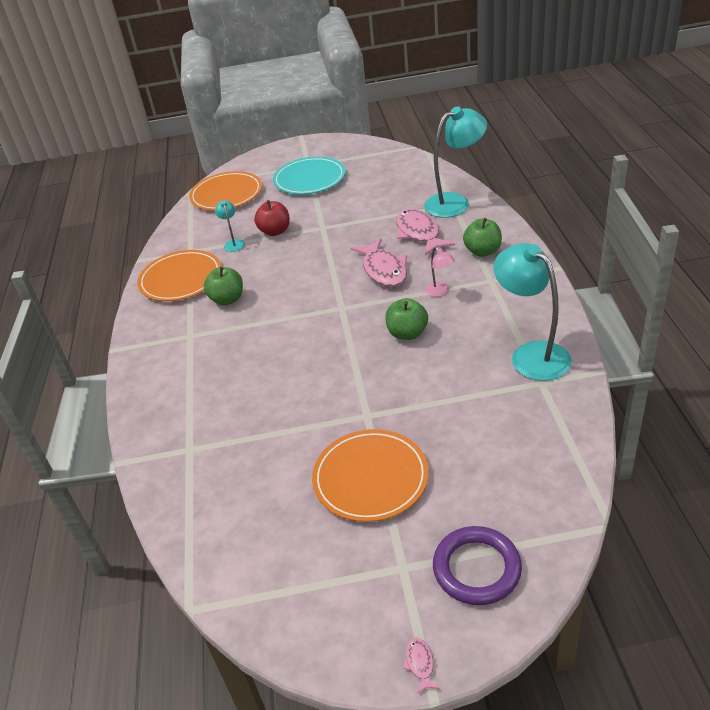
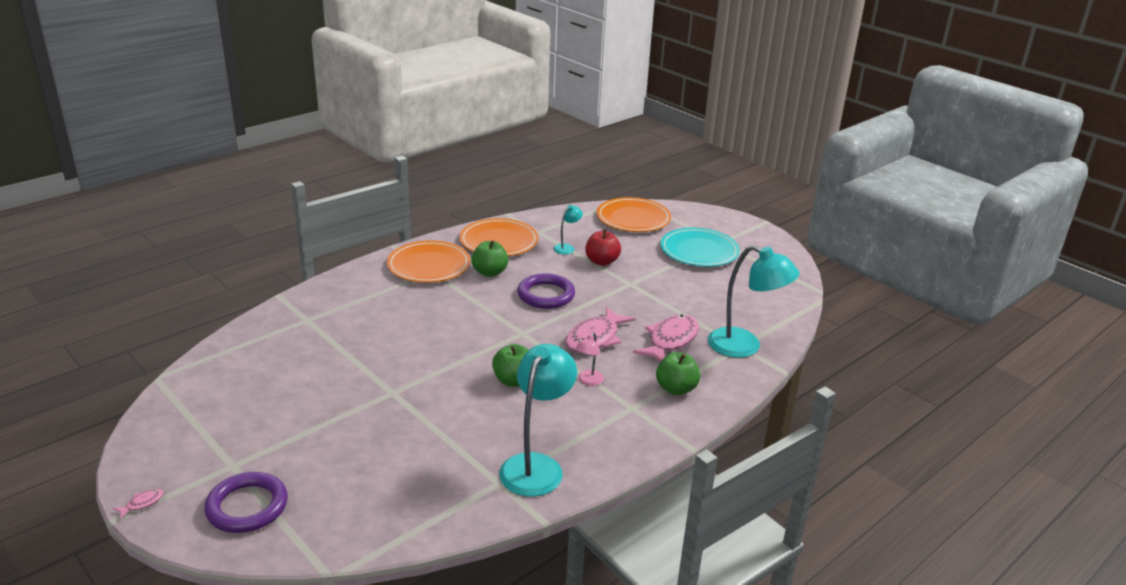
camera: 50 degrees right, 10 degrees down
(296, 277) = (546, 295): none -> purple ring
(370, 478) = (321, 418): orange plate -> orange plate (429, 265)

